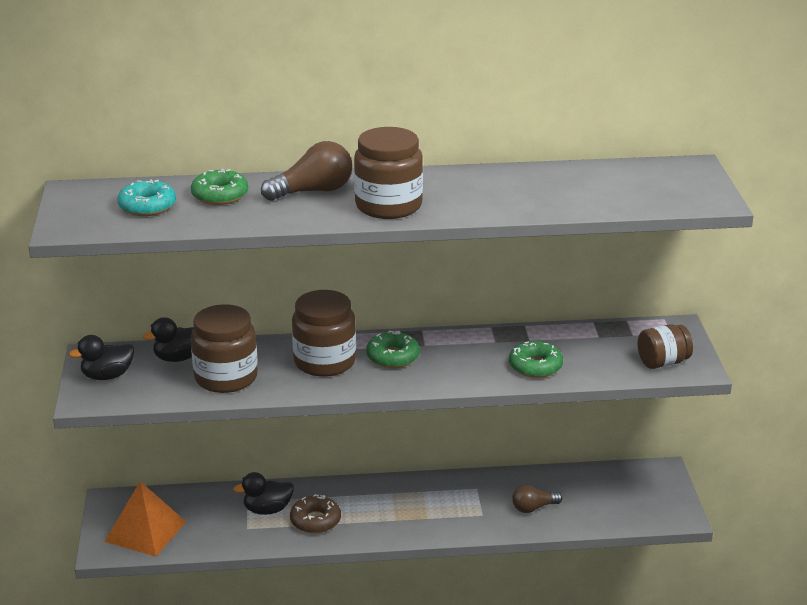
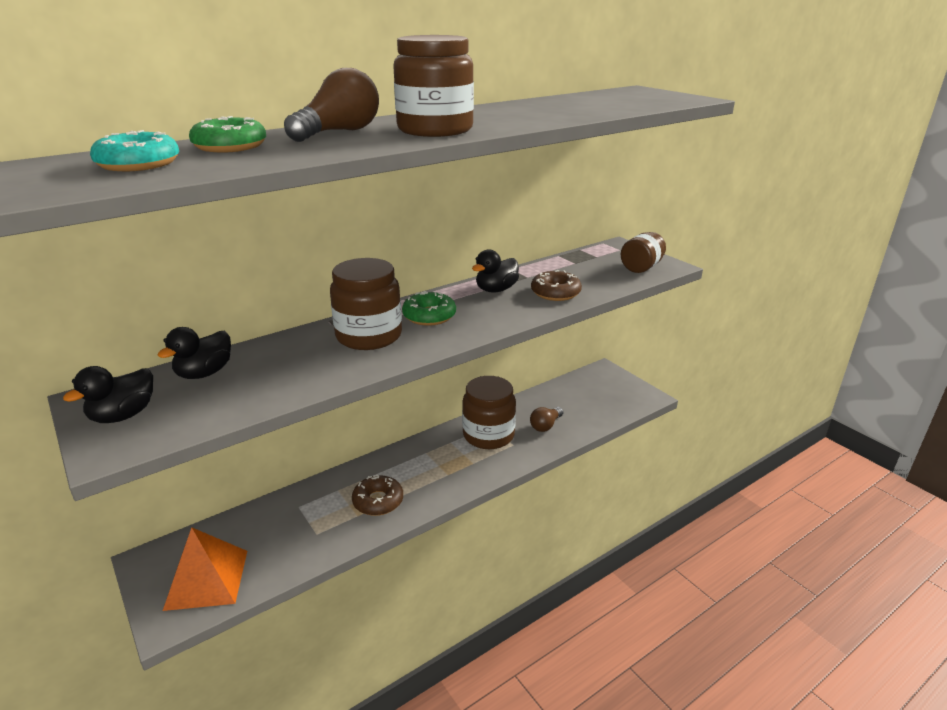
camera: 30 degrees left, 0 degrees up
(226, 378) = (276, 377): brown jar -> brown jar (488, 435)
(267, 510) = (324, 508): black duck -> black duck (496, 290)
(535, 366) = (555, 293): green donut -> brown donut

